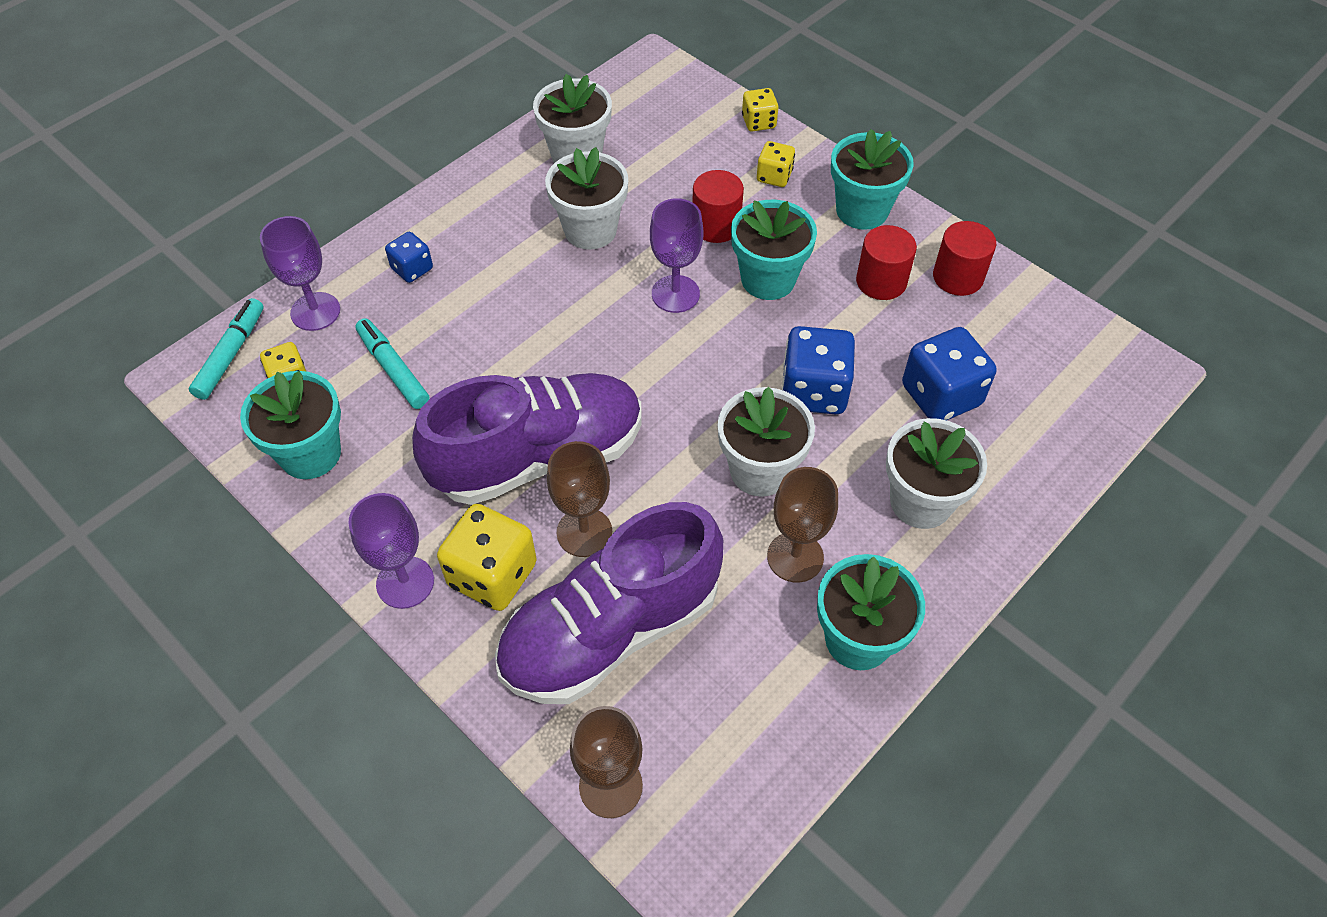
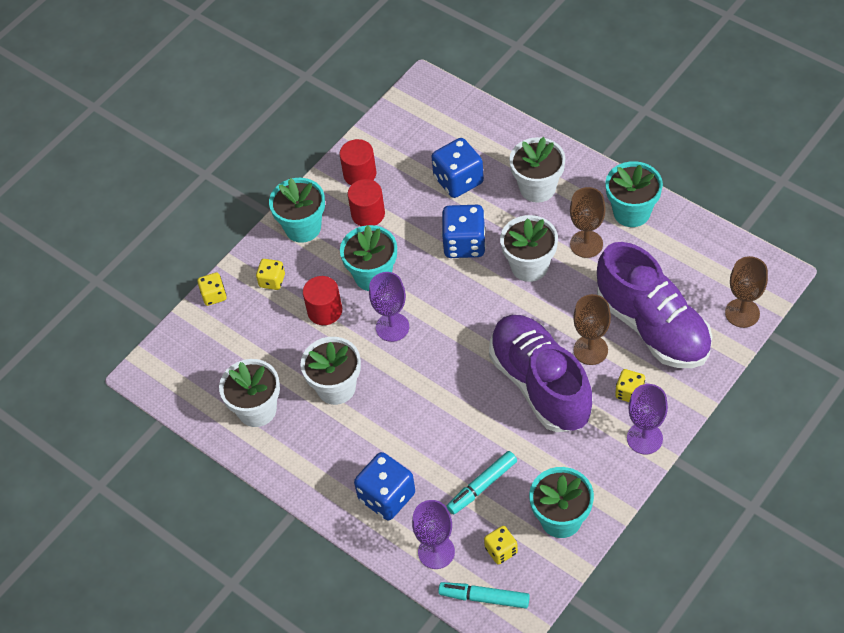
camera: 90 degrees left, 0 degrees up
(412, 269) = (387, 496): blue dice -> blue dice, size x1.78
(492, 575) = (629, 393): yellow dice -> yellow dice, size x0.56

